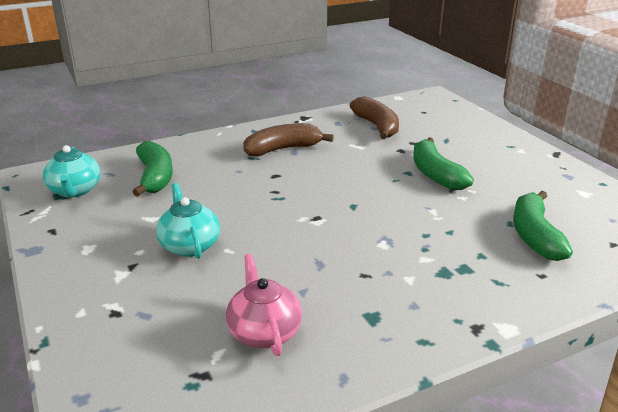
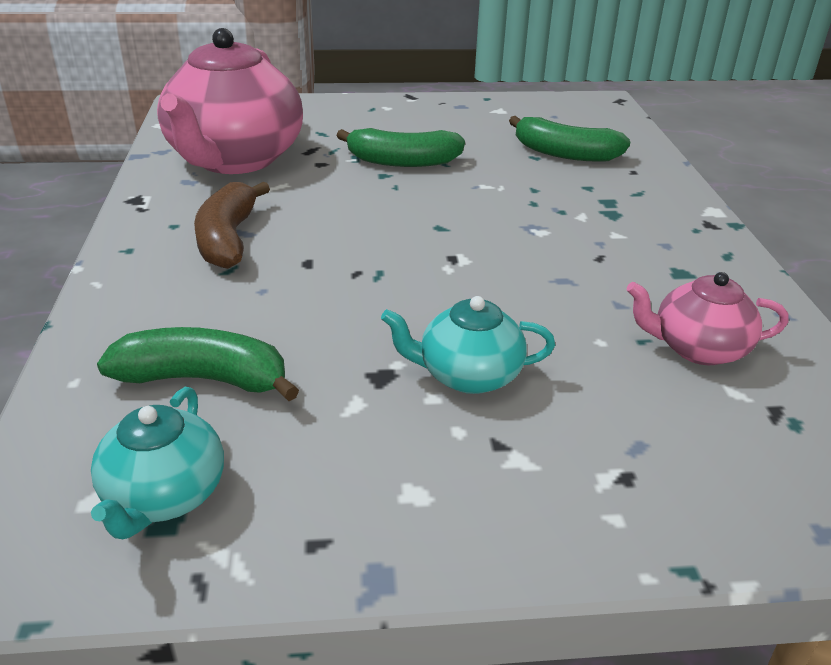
camera: 70 degrees left, 5 degrees up
(75, 190) = (164, 496): turquoise teapot -> turquoise teapot turned 90 degrees clockwise
(377, 126) = (235, 159): brown banana -> pink teapot

